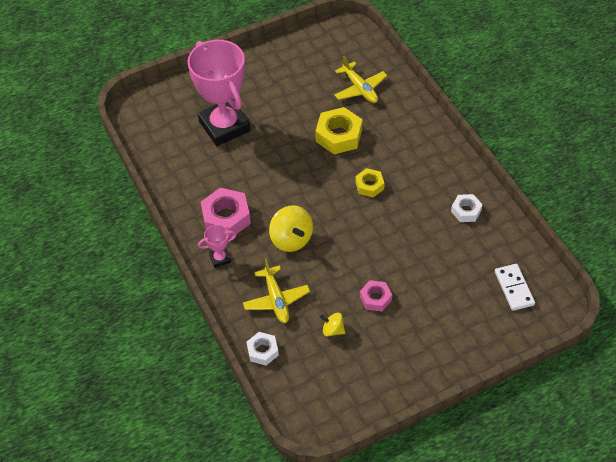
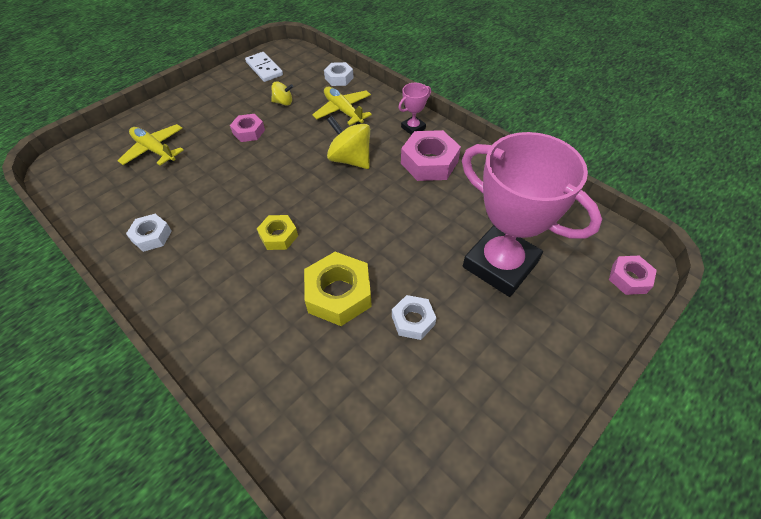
camera: 160 degrees right, 0 degrees up
(150, 98) = (629, 278): none -> pink nut
(298, 109) = (413, 320): none -> white nut
(360, 88) = (331, 391): yellow plane -> yellow plane (155, 150)
(514, 288) = (103, 171): white domino -> white domino (264, 69)

